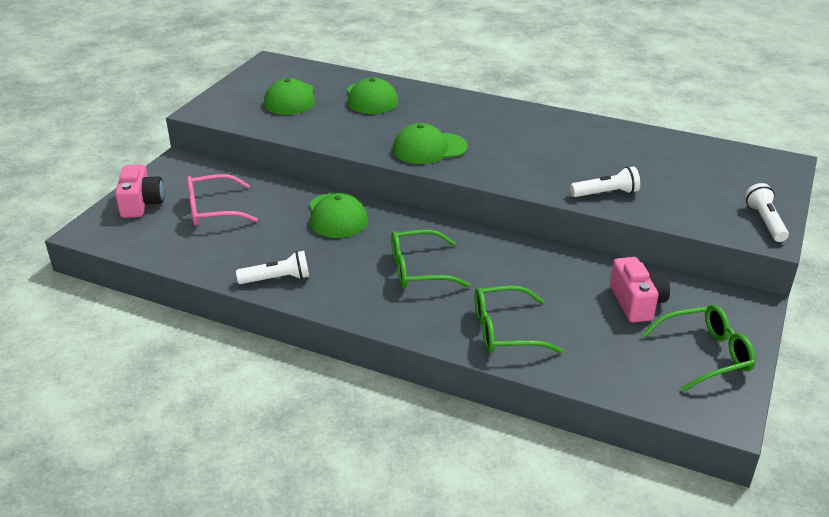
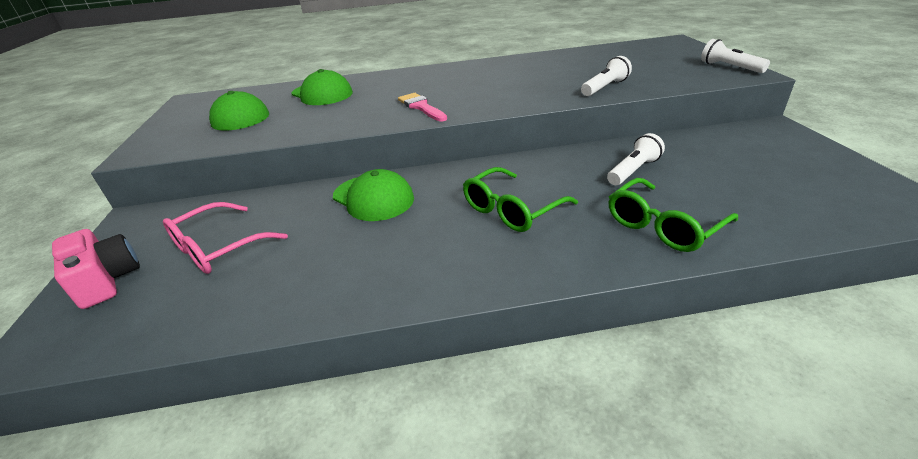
camera: 30 degrees left, 0 degrees up
(277, 279) = (372, 287): white flashlight -> white flashlight (633, 170)
(429, 148) = (421, 107): green cap -> pink brush
(636, 302) = (712, 158): pink camera -> none
(705, 354) = (820, 170): green glasses -> none

